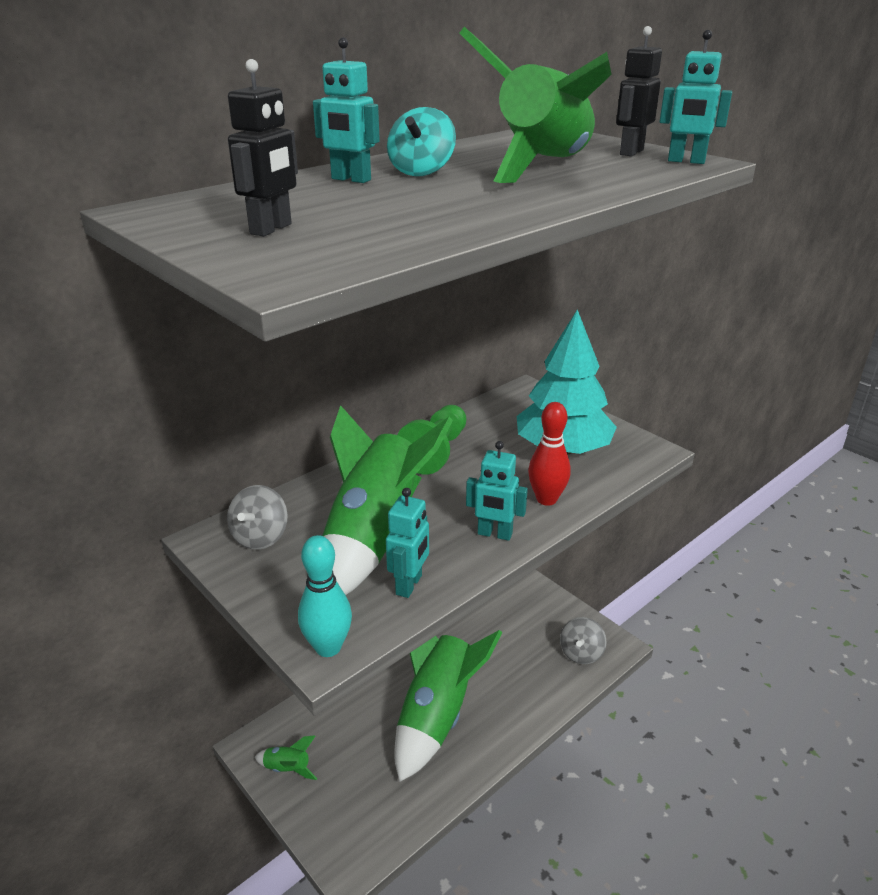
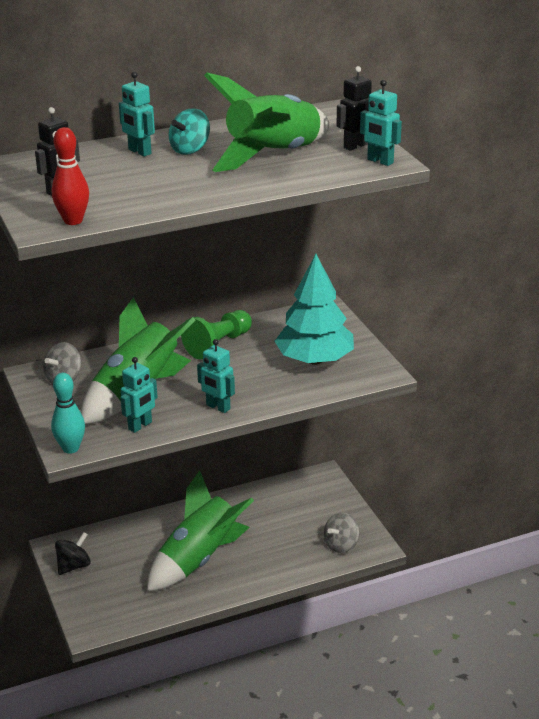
camera: 20 degrees right, 0 degrees up
(287, 768) = (74, 566): green rocket -> black spinning top
(546, 499) = (272, 392): red bowling pin -> red bowling pin (73, 221)

